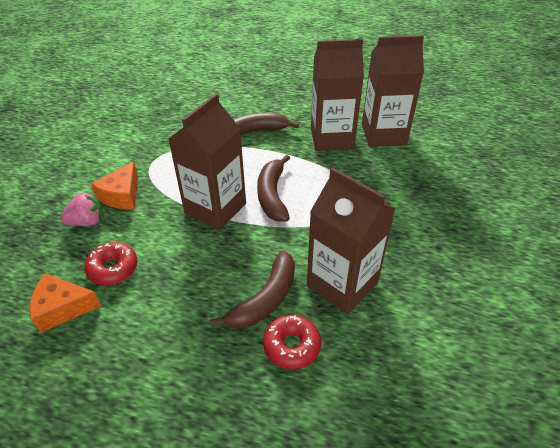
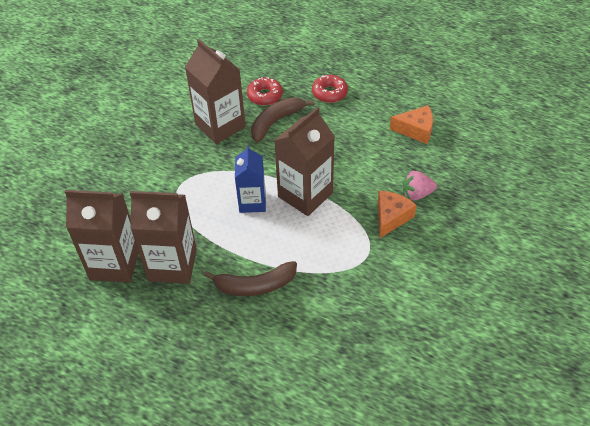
camera: 170 degrees left, 5 degrees up
(113, 268) = (386, 153): red donut -> red donut (329, 93)
(272, 195) = (252, 202): brown banana -> blue carton

